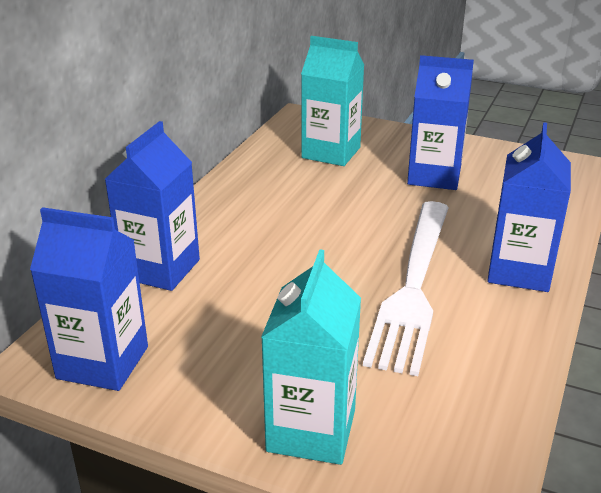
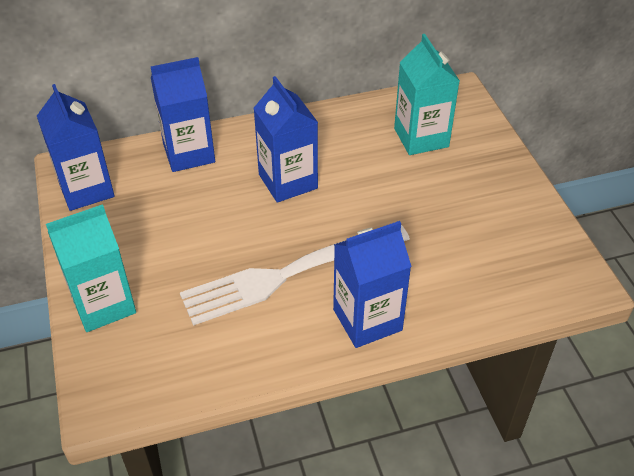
camera: 50 degrees right, 15 degrees up
(434, 176) = (454, 208): blue carton -> blue carton (288, 181)

